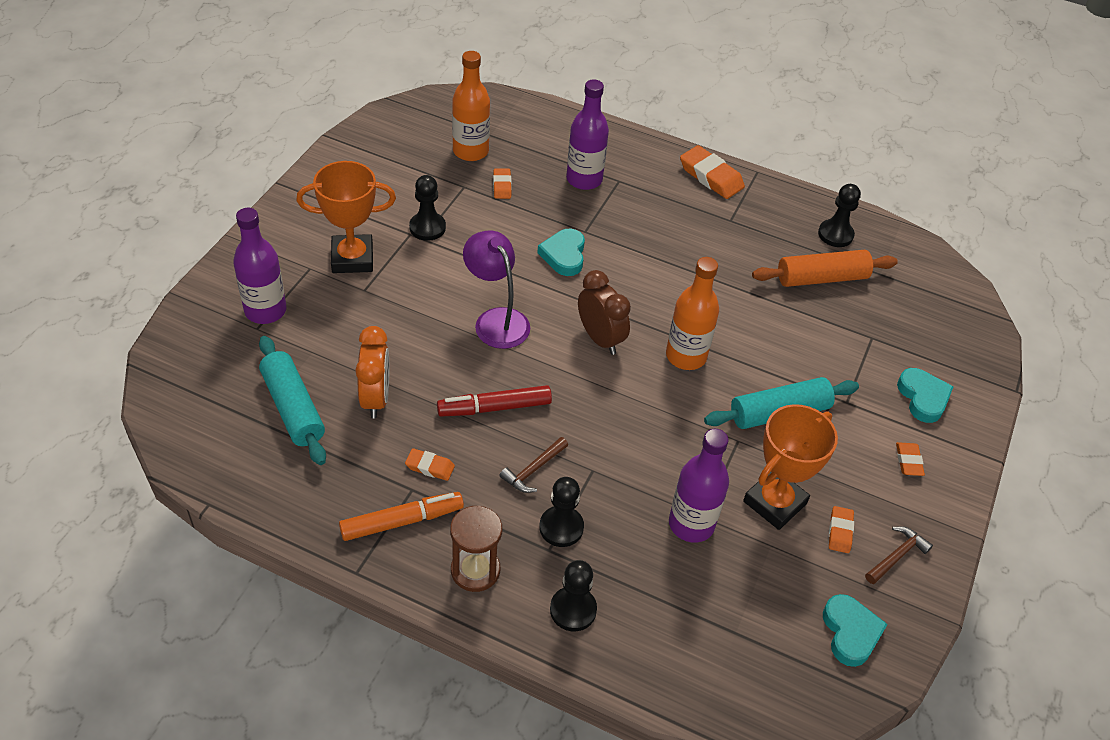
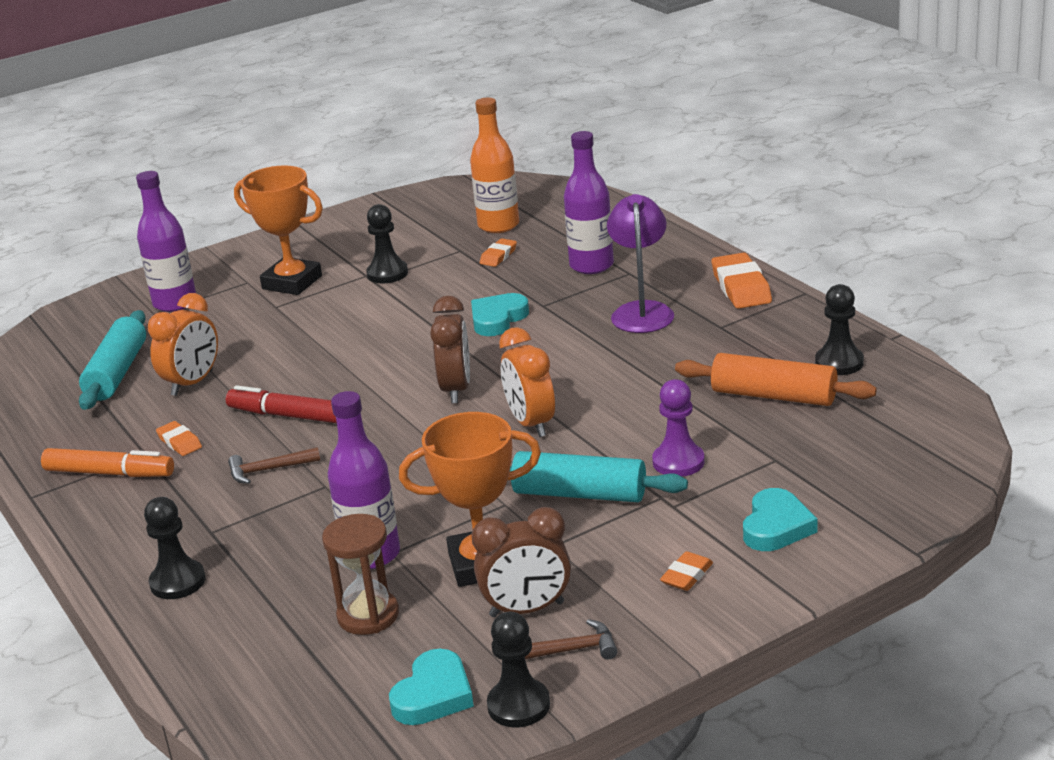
camera: 40 degrees right, 20 degrees down
(475, 570) = (128, 526): brown hourglass -> brown hourglass (368, 615)
(496, 320) = (370, 353): purple lamp -> purple lamp (642, 311)
(561, 527) = (242, 519): black pawn -> black pawn (518, 705)
(686, 356) = (531, 423): orange bottle -> orange clock
(815, 360) = (678, 462): none -> purple pawn
(840, 532) = (527, 609): orange eraser -> brown clock

